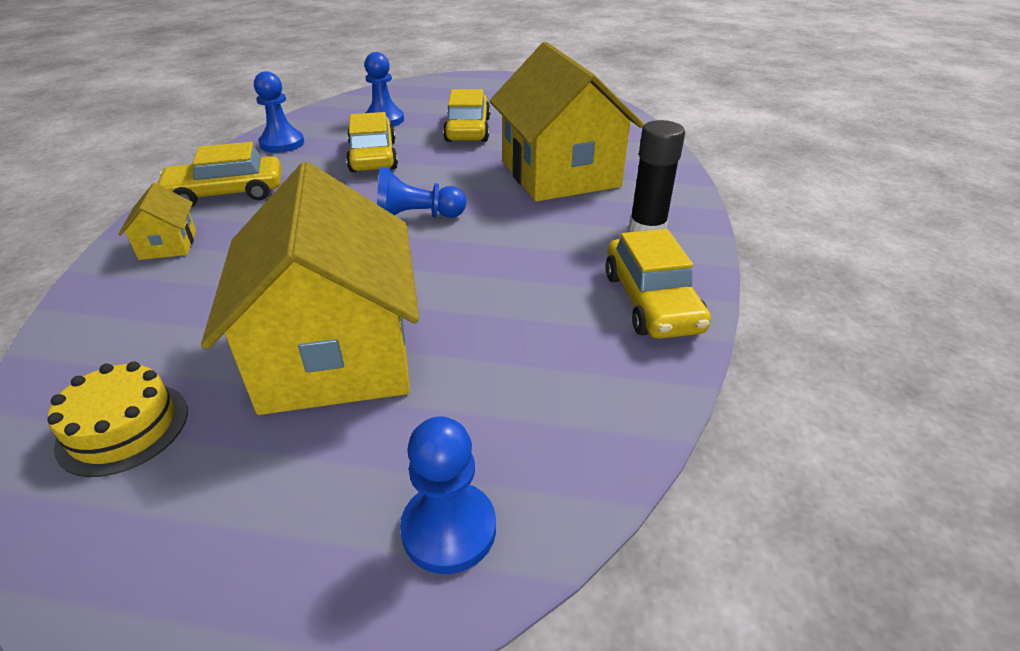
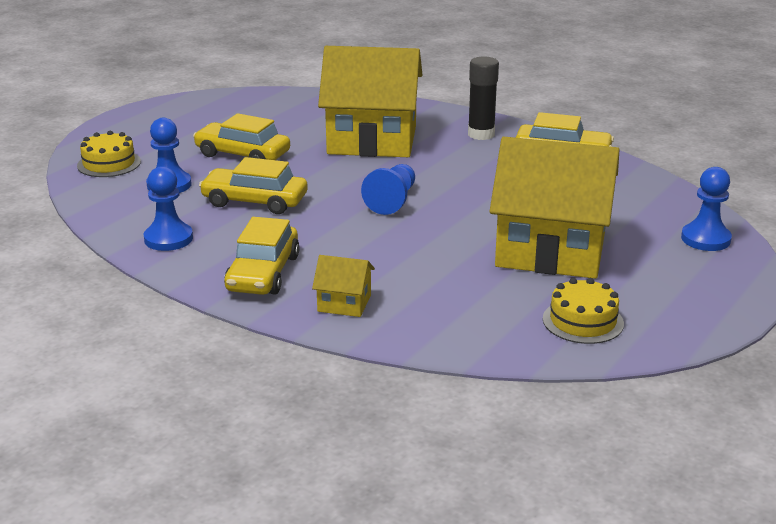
camera: 65 degrees left, 10 degrees down
(409, 93) = (109, 163): none -> yellow cake

